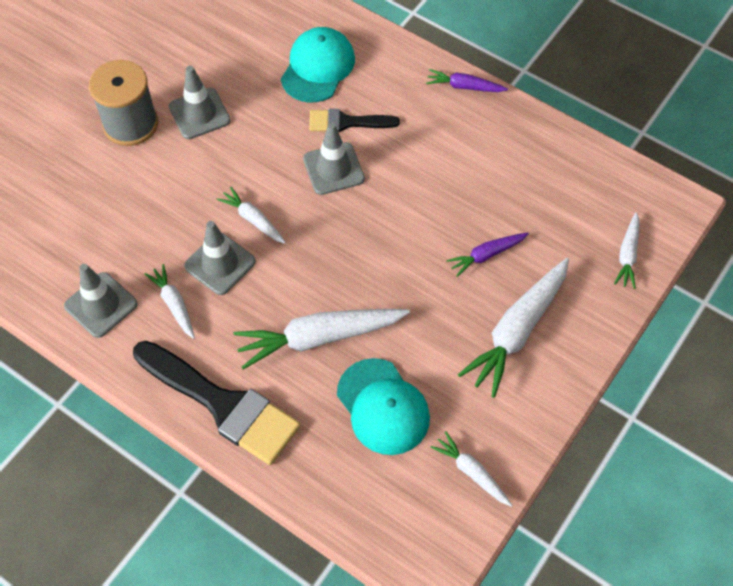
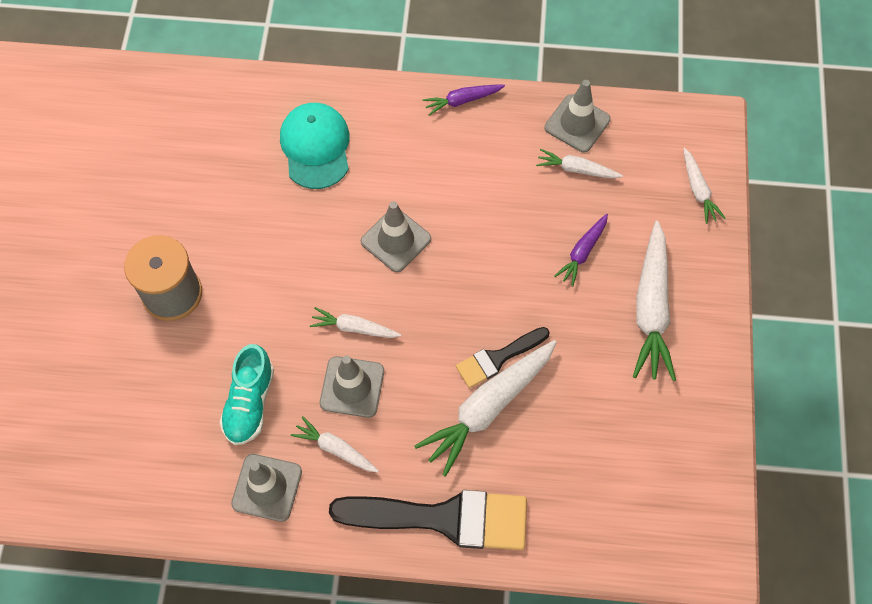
camera: 30 degrees left, 5 degrees up
(132, 234) = (250, 403): none -> turquoise shoe
(199, 114) = (233, 249): grey traffic cone -> grey traffic cone (577, 123)
(347, 122) = (378, 188): black brush -> black brush (498, 358)
(383, 407) = (584, 440): turquoise cap -> none
(471, 472) = (693, 456): white carrot -> white carrot (577, 169)

